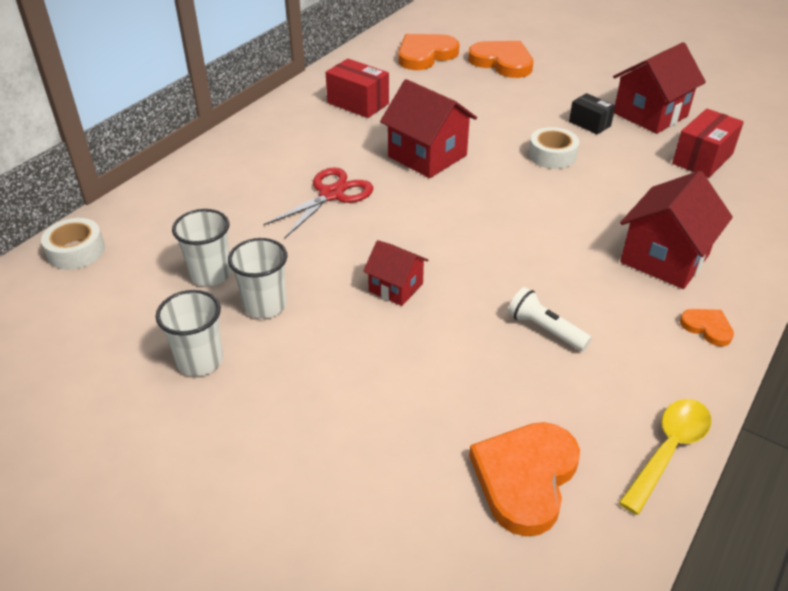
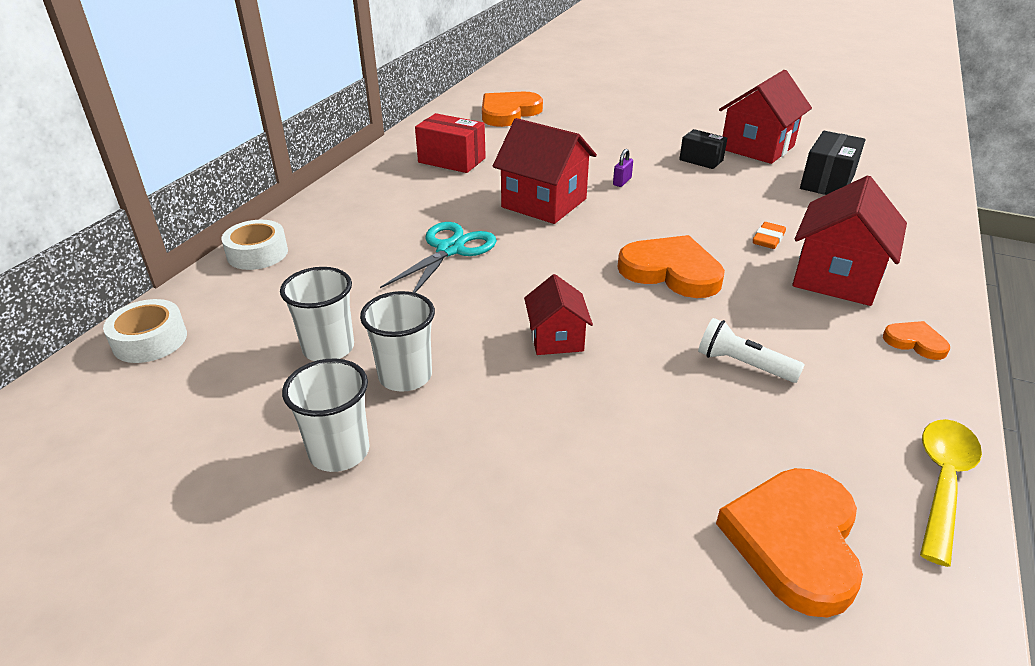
camera: 10 degrees left, 5 degrees down
(332, 194) = (450, 249): red scissors -> turquoise scissors
(396, 287) = (556, 338): red house -> red house turned 60 degrees clockwise
(502, 62) = (590, 113): orange heart -> orange heart (671, 271)
(506, 140) = (622, 182): none -> purple padlock
(552, 155) = (675, 191): white tape -> white tape (257, 253)
(618, 213) = (768, 239): none -> orange eraser
(702, 159) = (827, 182): red box -> black box

